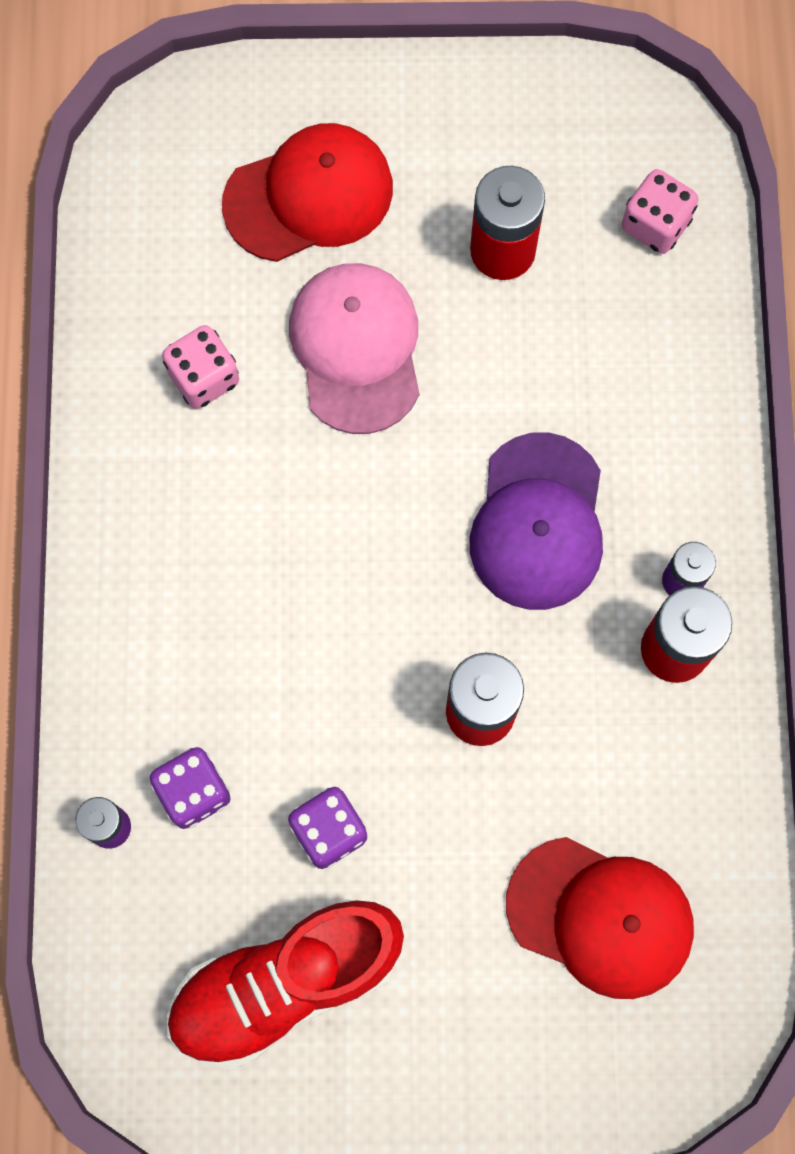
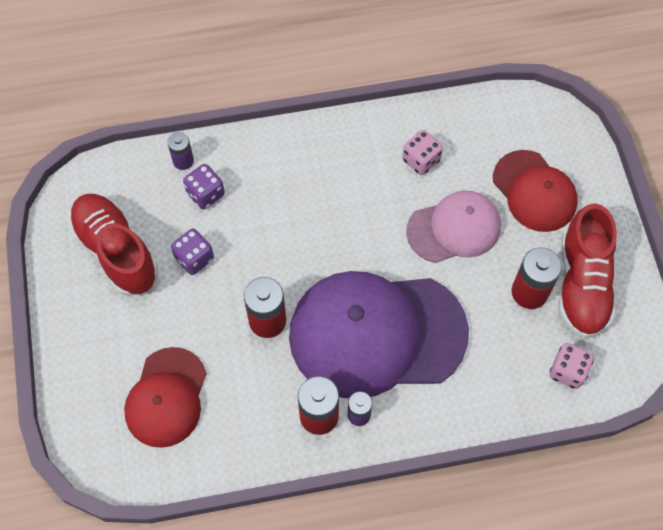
camera: 80 degrees right, 10 degrees down
(502, 162) = (582, 284): none -> red shoe
(538, 522) = (377, 334): purple cap -> purple cap, size x1.78

